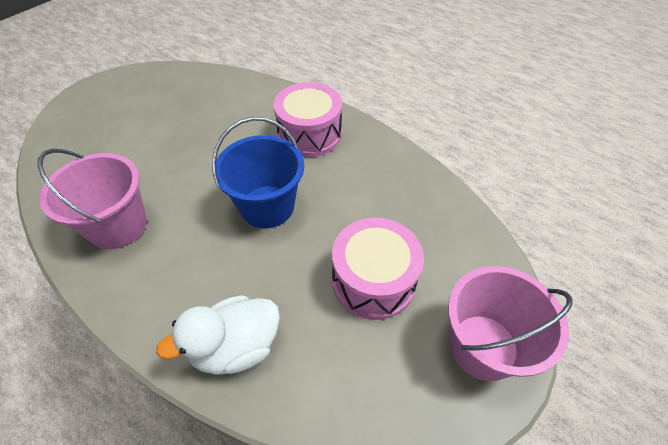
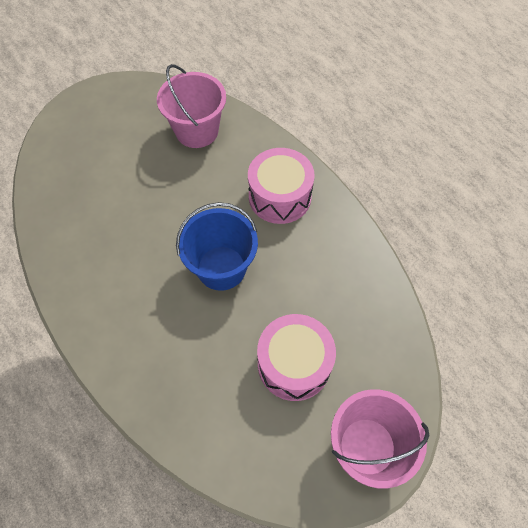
camera: 15 degrees right, 10 degrees up
(118, 226) = (92, 257): pink bucket -> pink bucket (197, 131)
(236, 346) = (167, 392): white duck -> none

